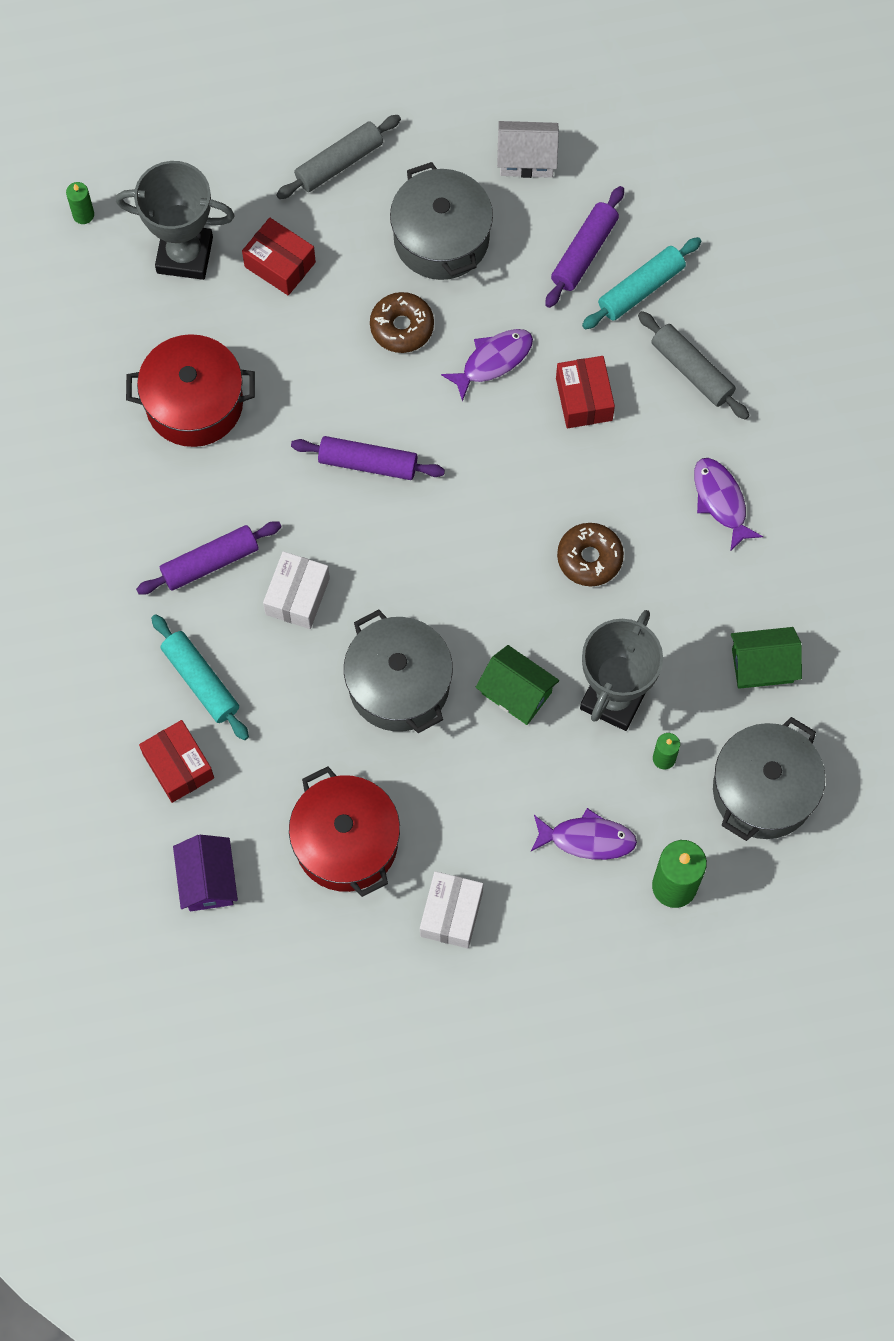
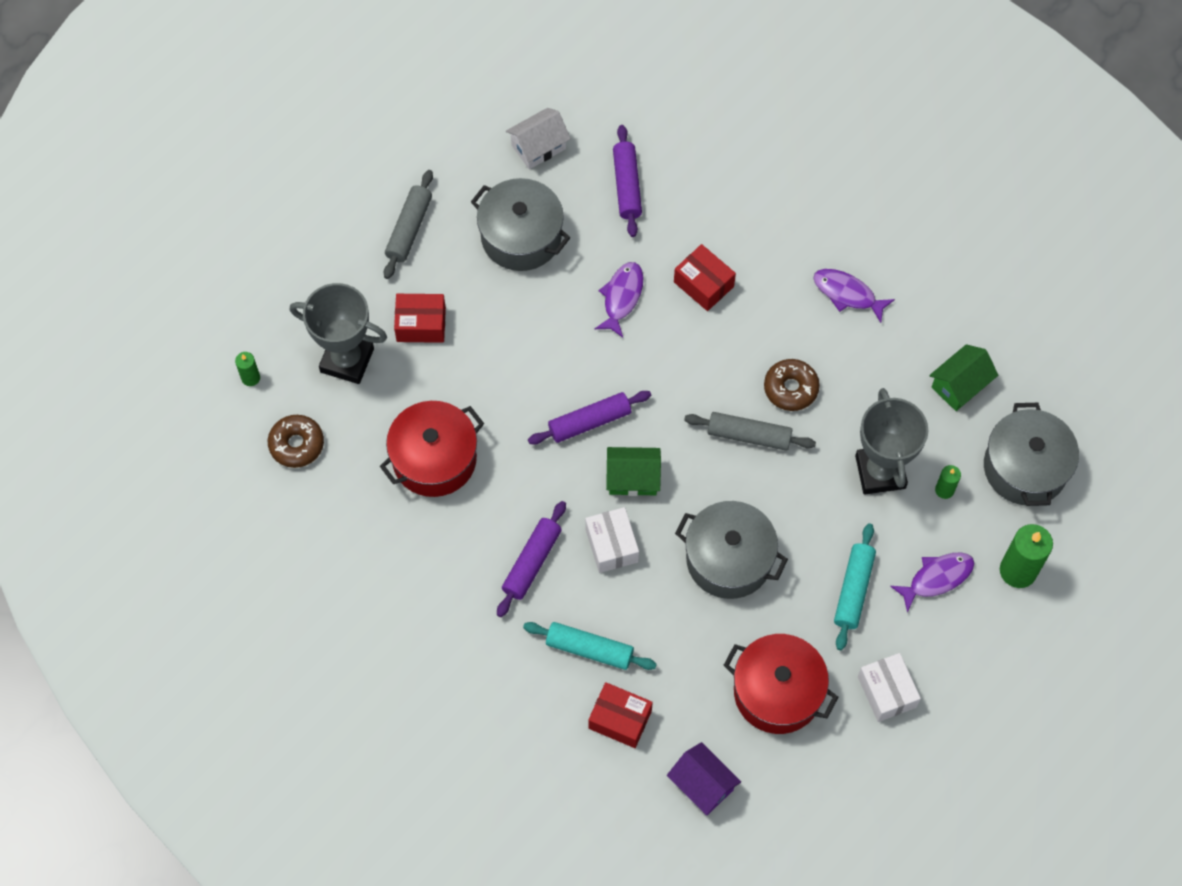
camera: 35 degrees left, 5 degrees down
(185, 255) = (347, 360): grey trophy -> grey trophy turned 45 degrees clockwise
(402, 327) = (540, 314): brown donut -> brown donut (296, 444)
(516, 693) = (813, 512): green house -> green house (633, 478)
(641, 289) = (684, 186): turquoise rolling pin -> turquoise rolling pin (853, 590)
(692, 370) = (760, 219): grey rolling pin -> grey rolling pin (749, 435)

